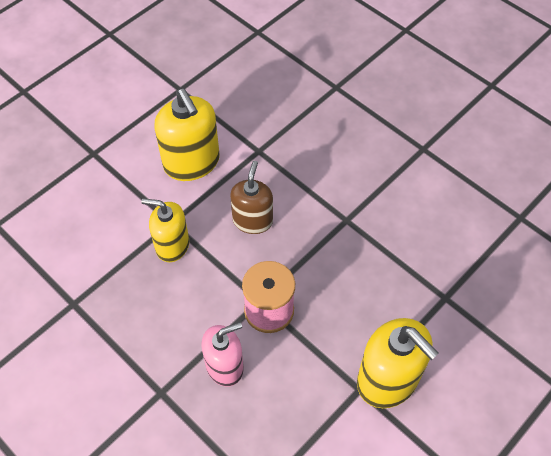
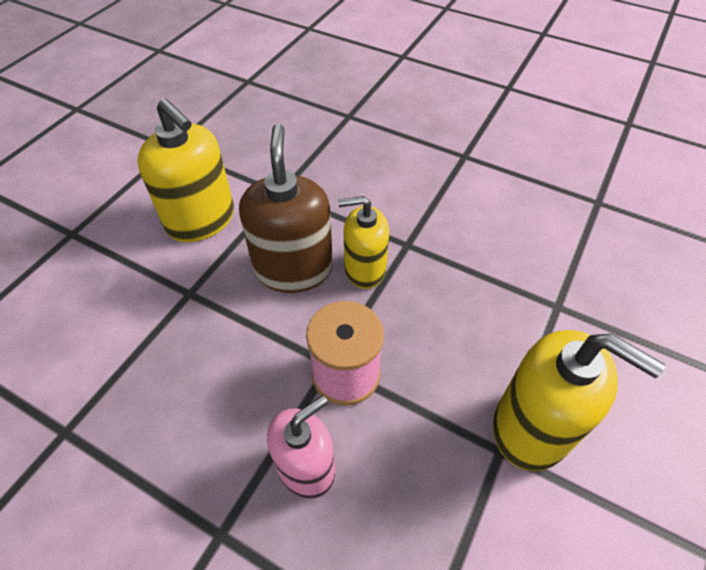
camera: 15 degrees left, 5 degrees down
(172, 245) = (195, 321): yellow soap dispenser -> yellow soap dispenser (364, 269)
(252, 221) = (293, 269): brown soap dispenser -> brown soap dispenser, size x1.50

